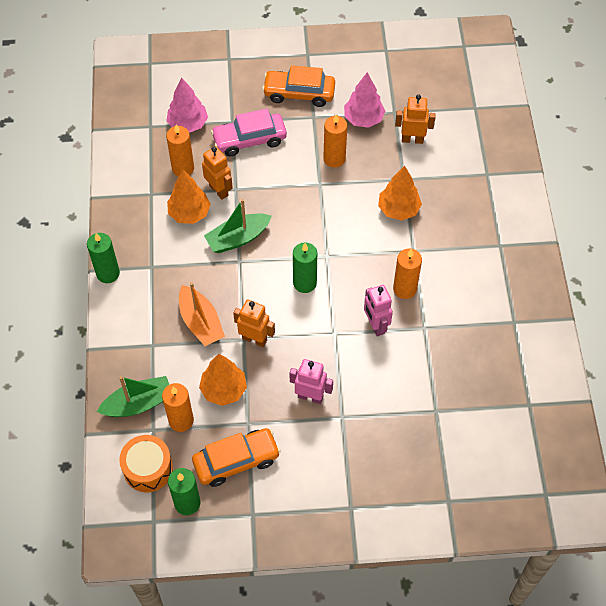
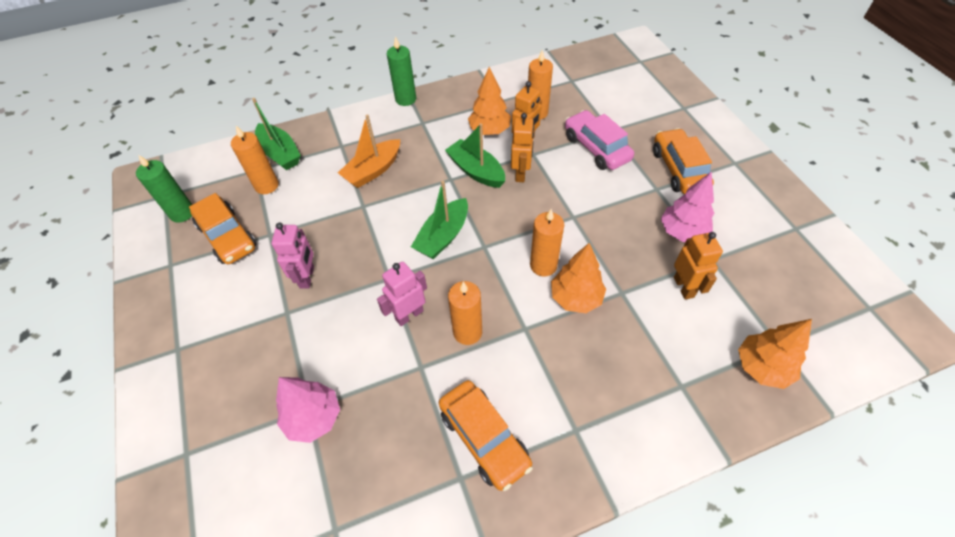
camera: 75 degrees right, 5 degrees down
(148, 468) = (216, 177): orange drum -> none
(188, 124) = (588, 102): pink tree -> pink tree (313, 418)
(224, 390) = (303, 206): orange tree -> orange tree (762, 367)
(254, 339) = (365, 214): orange robot -> orange robot (521, 173)
(304, 283) = (443, 236): green candle -> green boat
(334, 159) = (612, 220): orange candle -> orange candle (543, 265)
(491, 300) = (484, 438): none -> orange car

